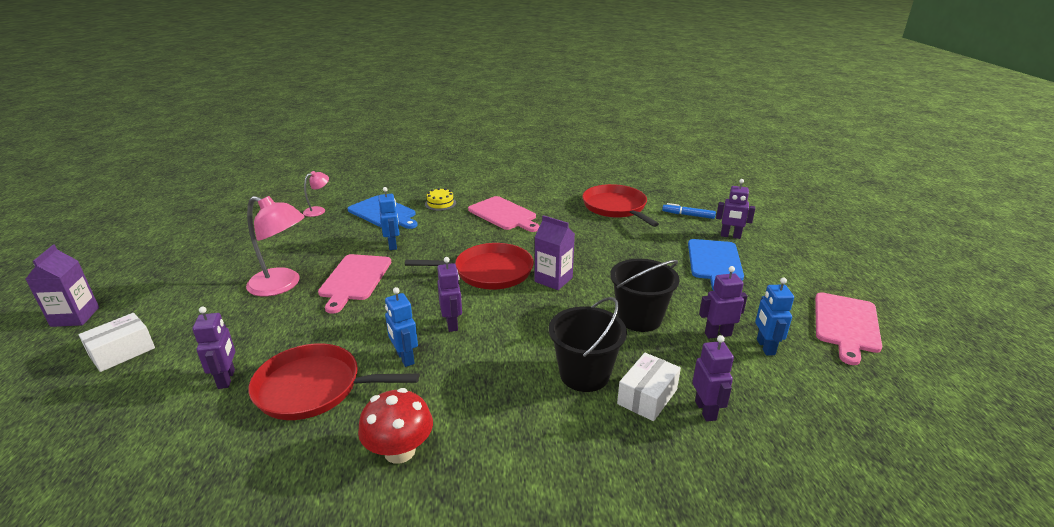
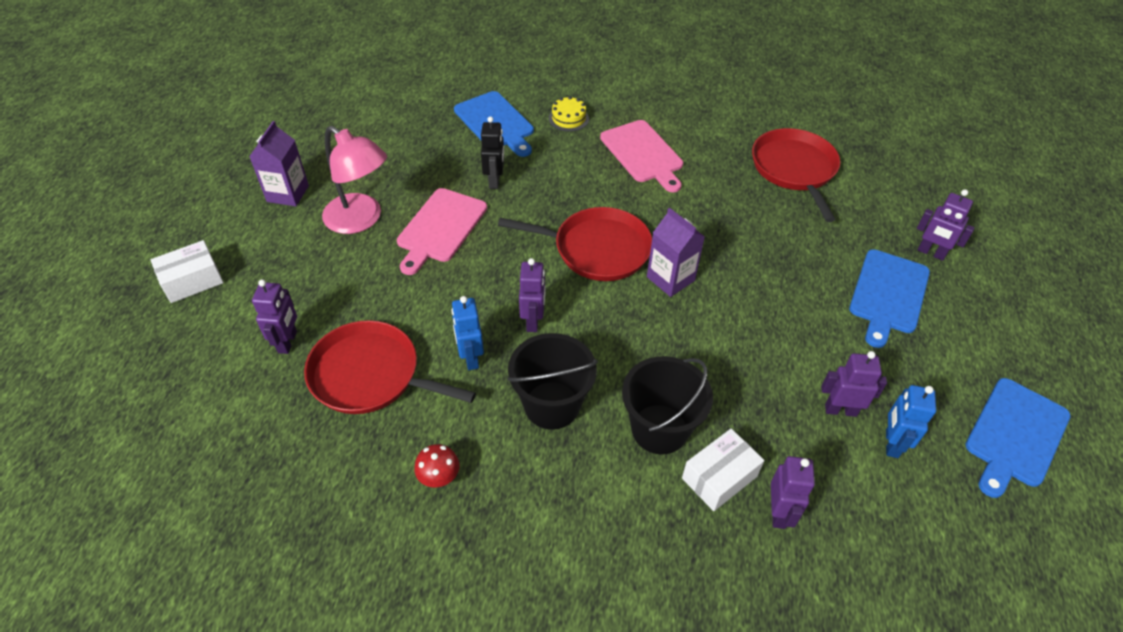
camera: 15 degrees right, 20 degrees up
(75, 317) = (150, 221): purple carton -> purple carton (288, 193)
(318, 210) = (420, 103): pink lamp -> none
(393, 245) = (495, 181): blue robot -> black robot
(399, 451) = (439, 477): red mushroom -> red mushroom, size x0.60
(639, 318) = (753, 363): black bucket -> black bucket (552, 405)
(688, 215) = (889, 203): blue marker -> none
(846, 324) = (1015, 435): pink cutting board -> blue cutting board

